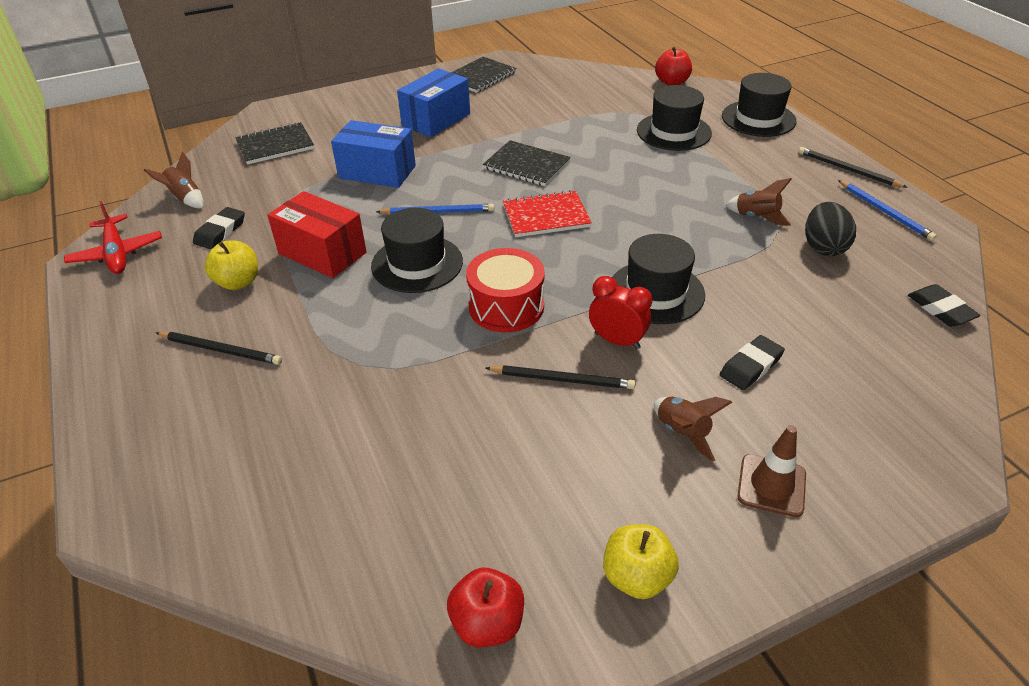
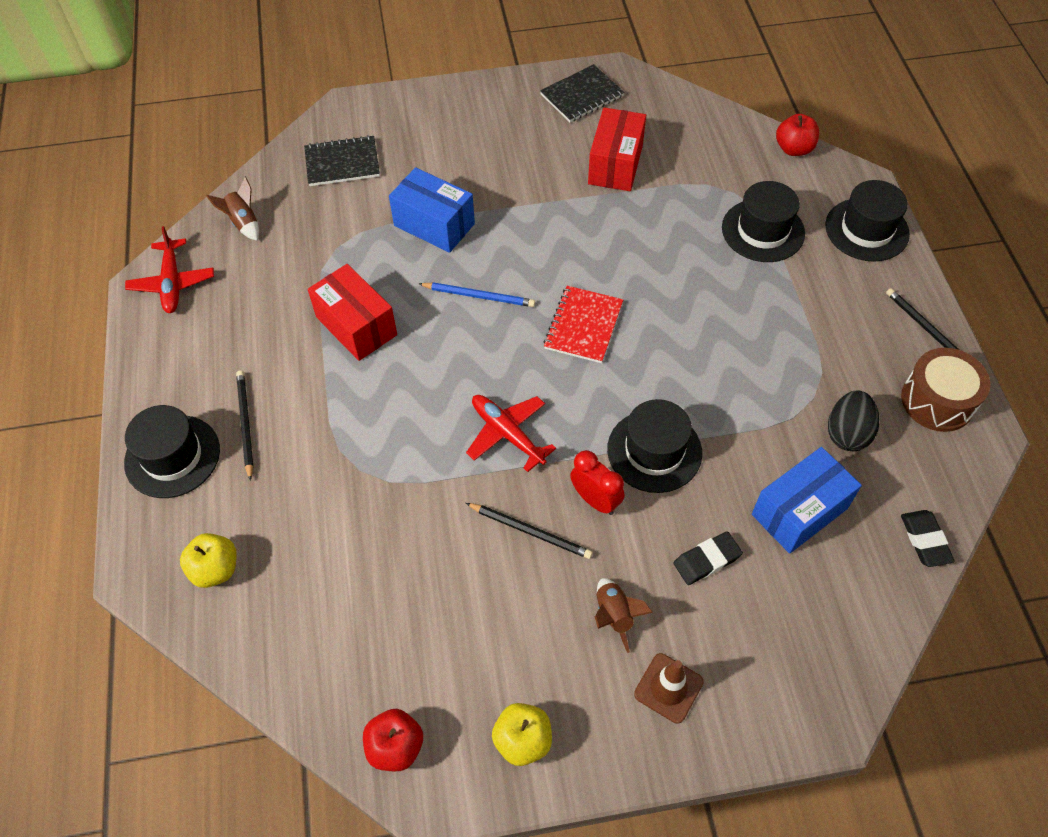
camera: 15 degrees right, 15 degrees up
(220, 231) = (268, 275): black eraser -> none
(221, 350) = (245, 424): black pencil -> black pencil turned 135 degrees counterclockwise
(238, 282) = (273, 345): yellow apple -> yellow apple (215, 569)
(417, 264) = (440, 360): black hat -> black hat (172, 456)
(436, 119) = (514, 157): blue box -> blue box (799, 511)
(506, 306) = (507, 434): red drum -> red plane
(526, 165) = (587, 248): black notebook -> none
(527, 111) = (615, 164): none -> red box
(546, 216) = (583, 326): red notebook -> red notebook turned 75 degrees counterclockwise
(756, 217) = (796, 376): brown rocket -> none
(885, 212) = (937, 401): blue pencil -> brown drum

